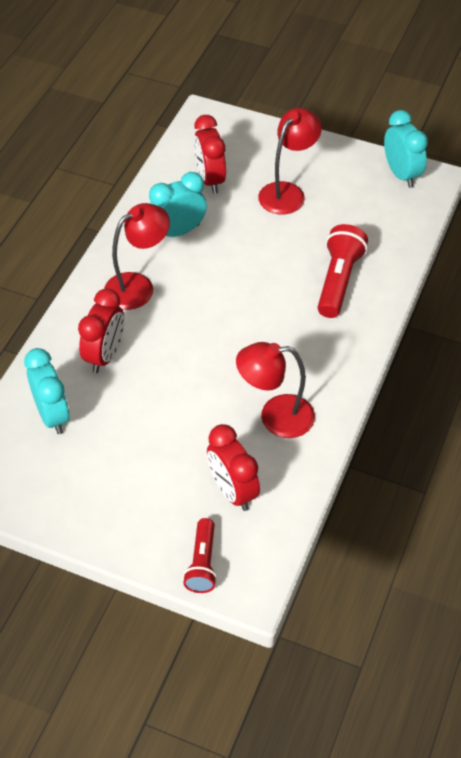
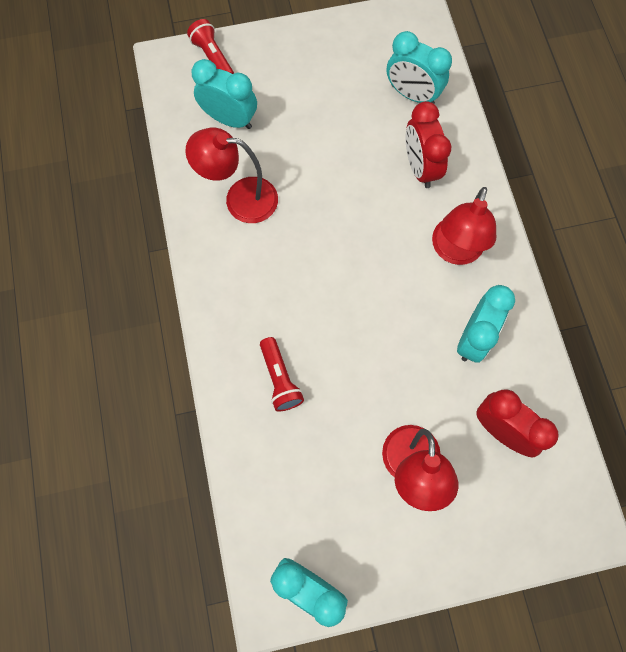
camera: 145 degrees right, 20 degrees up
(232, 491) = (230, 119): red clock -> turquoise clock
(275, 417) = (240, 199): red lamp -> red lamp turned 135 degrees counterclockwise
(338, 281) = (280, 379): red flashlight -> red flashlight, size x0.66

